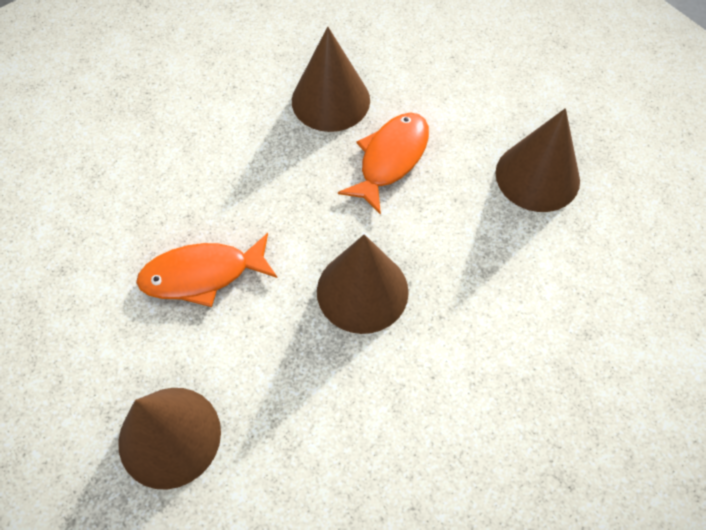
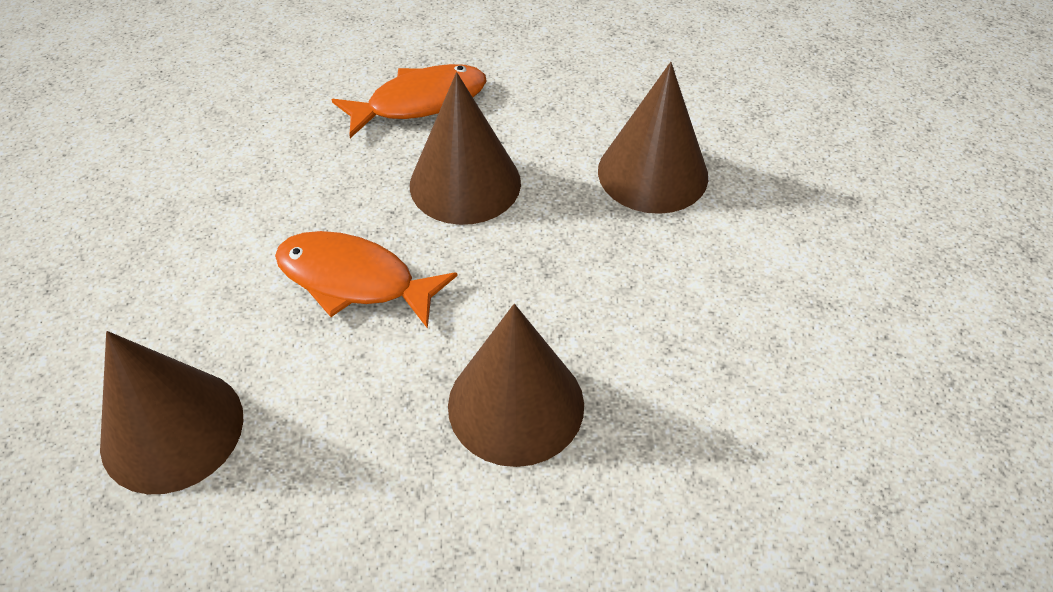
camera: 35 degrees right, 10 degrees down
(390, 159) = (675, 273): orange fish -> orange fish (420, 102)
(537, 176) = (867, 400): brown cone -> brown cone (465, 183)

